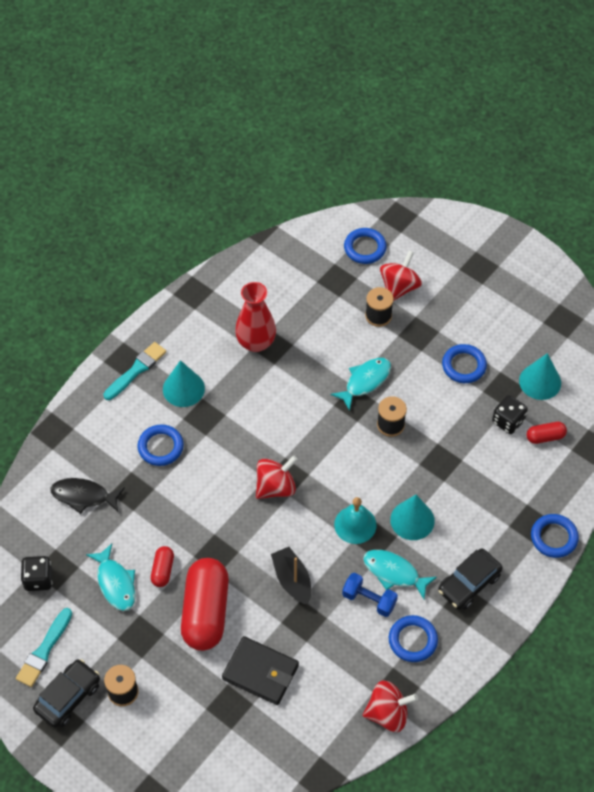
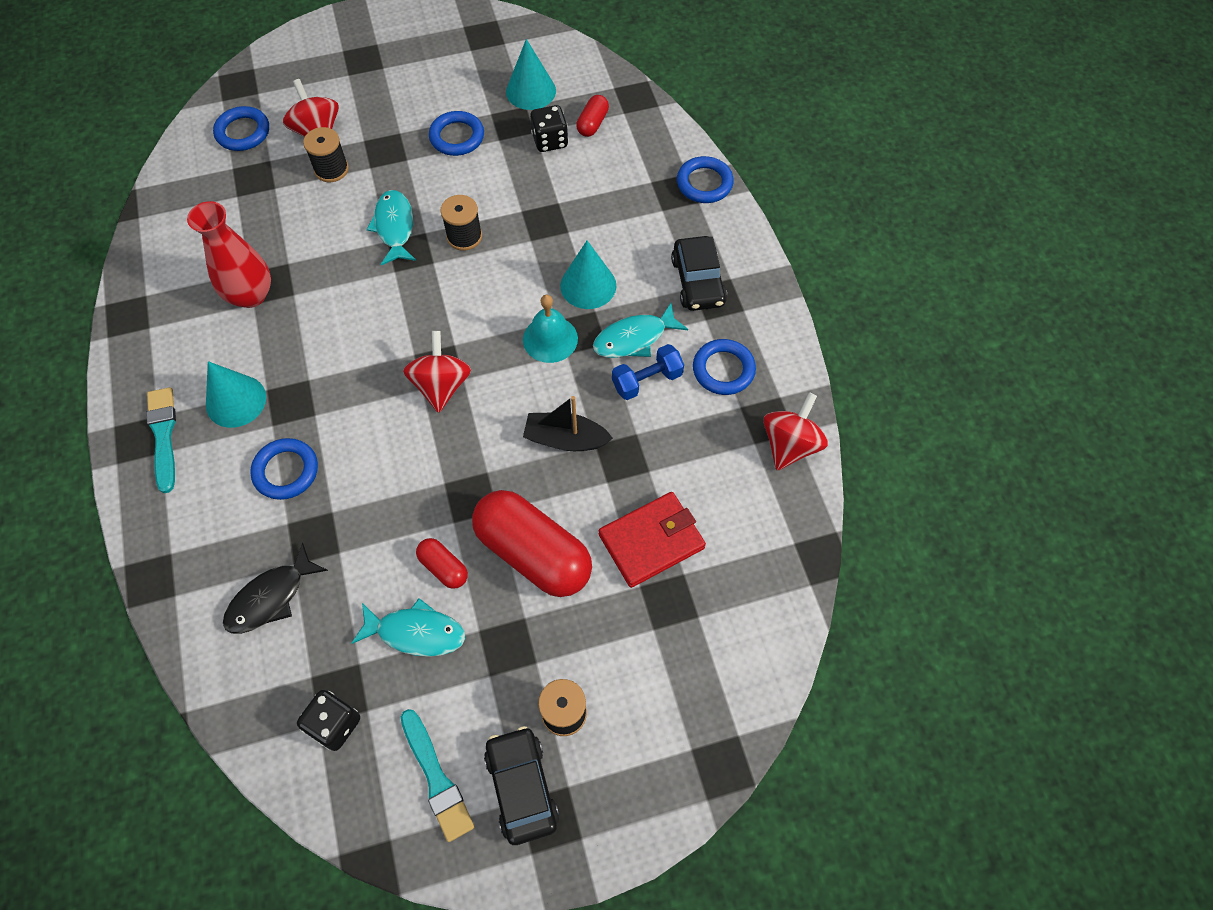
camera: 55 degrees left, 5 degrees up
(260, 672) = (651, 541): black wallet -> red wallet

